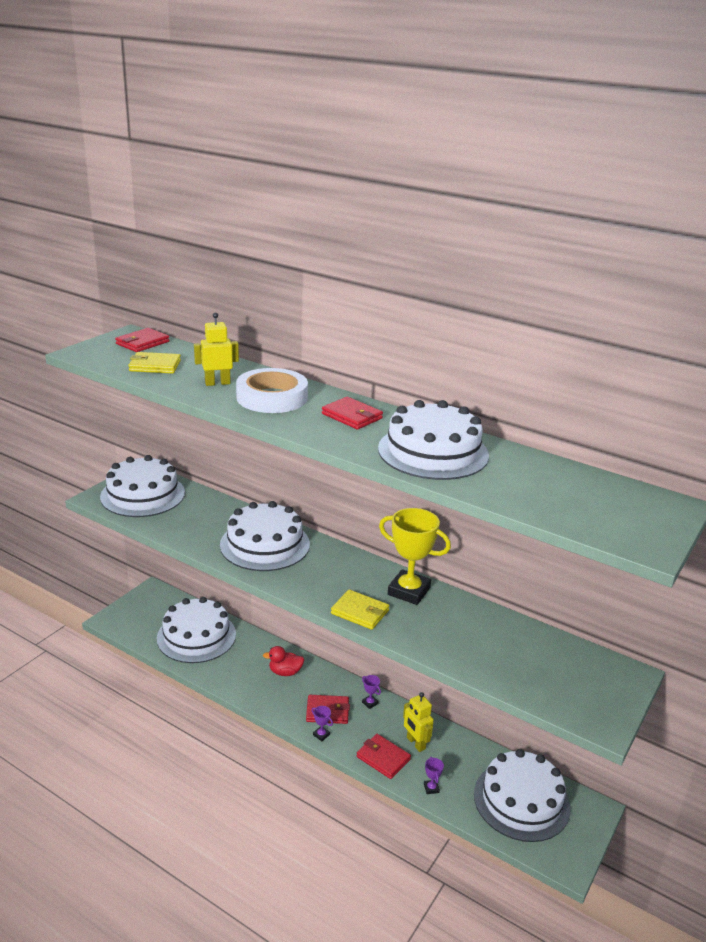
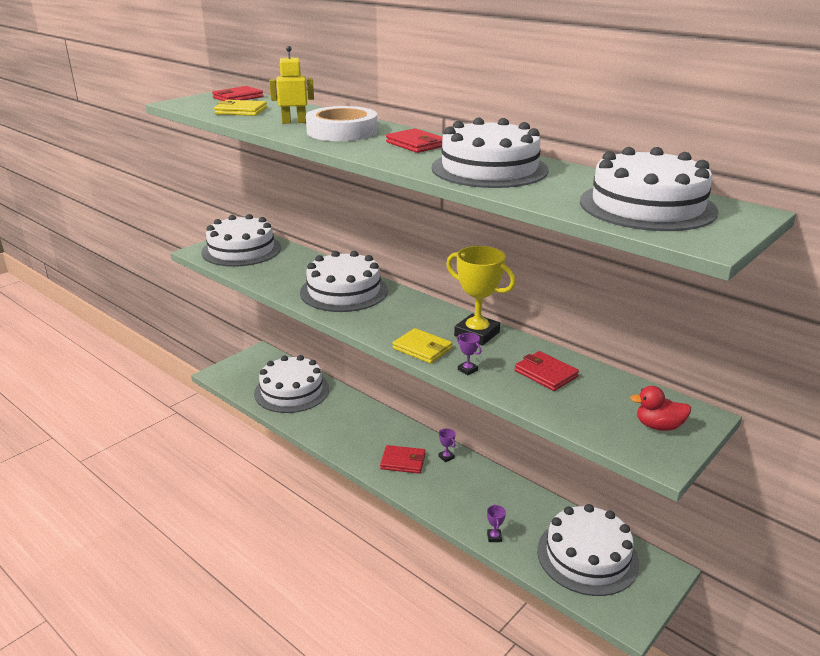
camera: 10 degrees right, 0 degrees up
(285, 672) = (369, 425): red duck -> red duck (658, 426)
(321, 735) = (392, 481): purple trophy -> purple trophy (467, 370)
(383, 758) = (450, 506): red wallet -> red wallet (546, 374)
(415, 743) = (485, 495): yellow robot -> none
(588, 500) = (647, 206): none -> white cake

